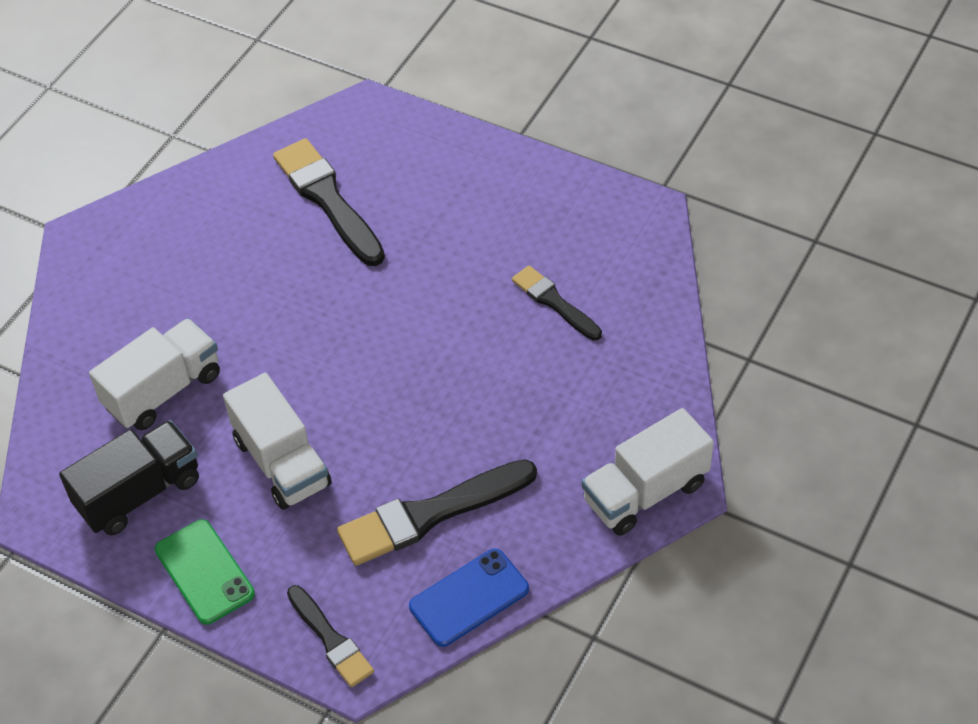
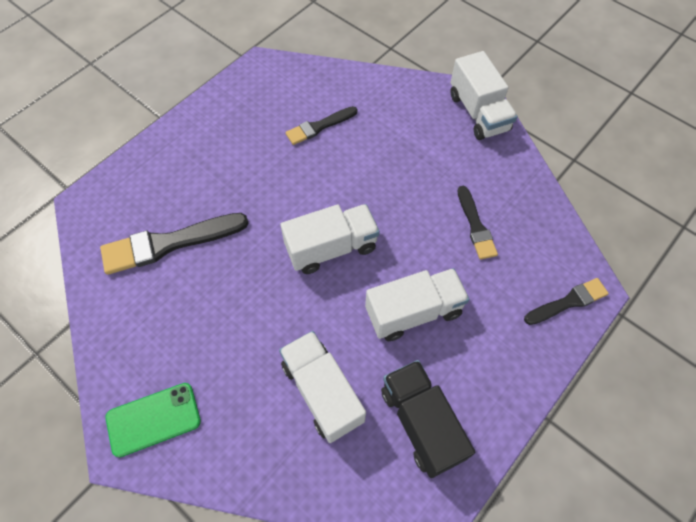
camera: 80 degrees left, 10 degrees up
(204, 572) = (503, 380): green phone -> green phone (153, 419)
(357, 358) = (331, 248): none -> white truck
(430, 514) = (476, 226): black brush -> black brush, size x0.59
(469, 598) = (543, 216): blue phone -> none

